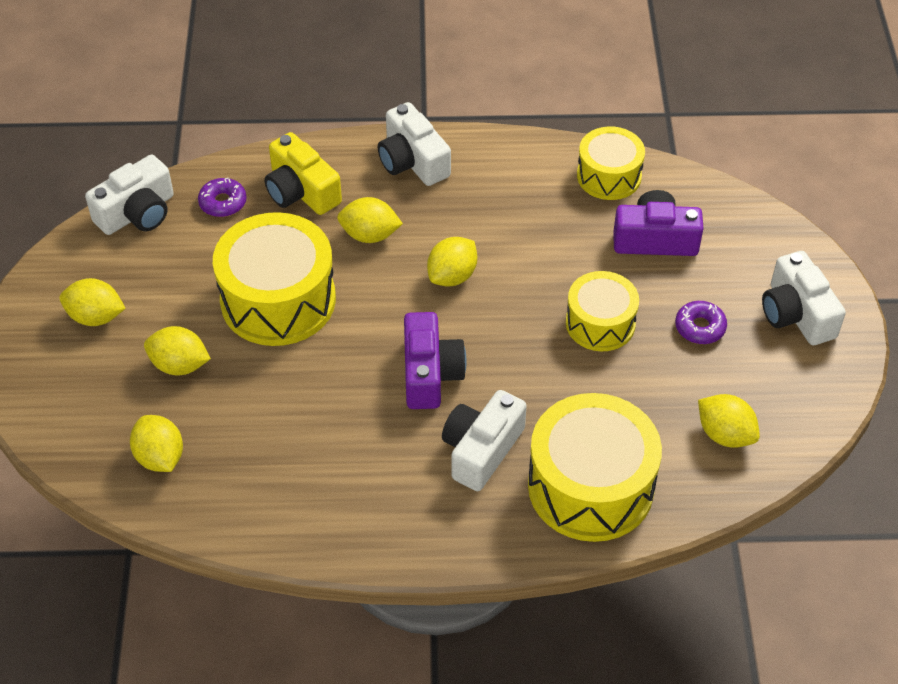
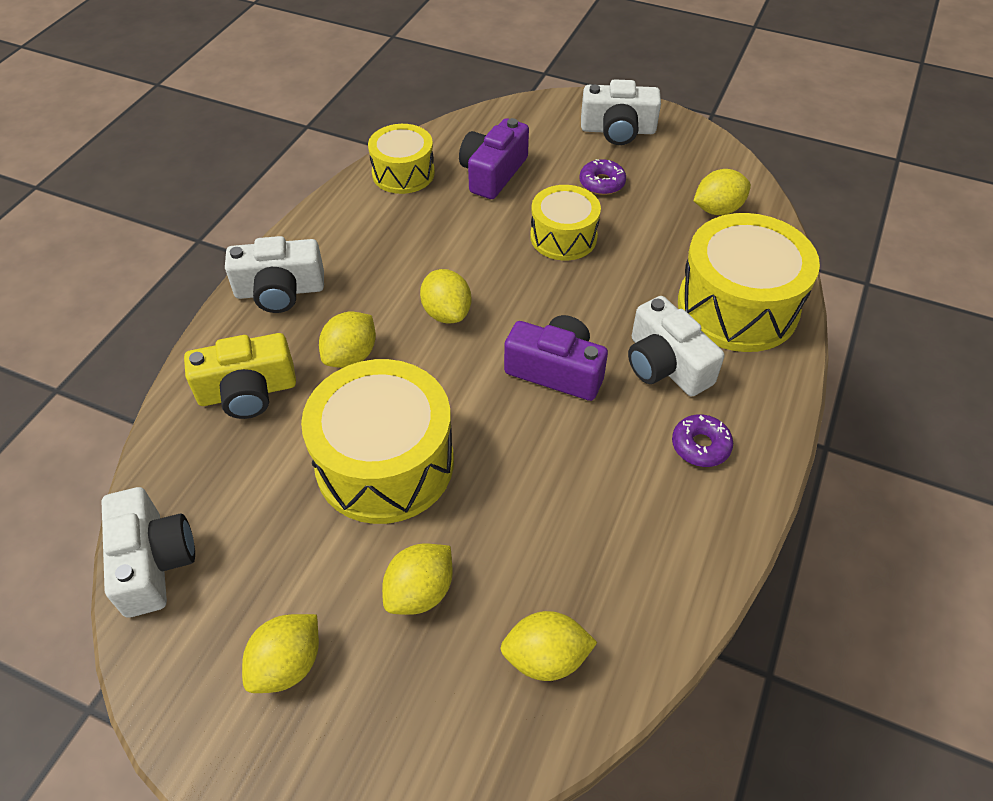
camera: 65 degrees left, 0 degrees up
(223, 202) = (207, 468): purple donut -> purple donut (700, 446)

